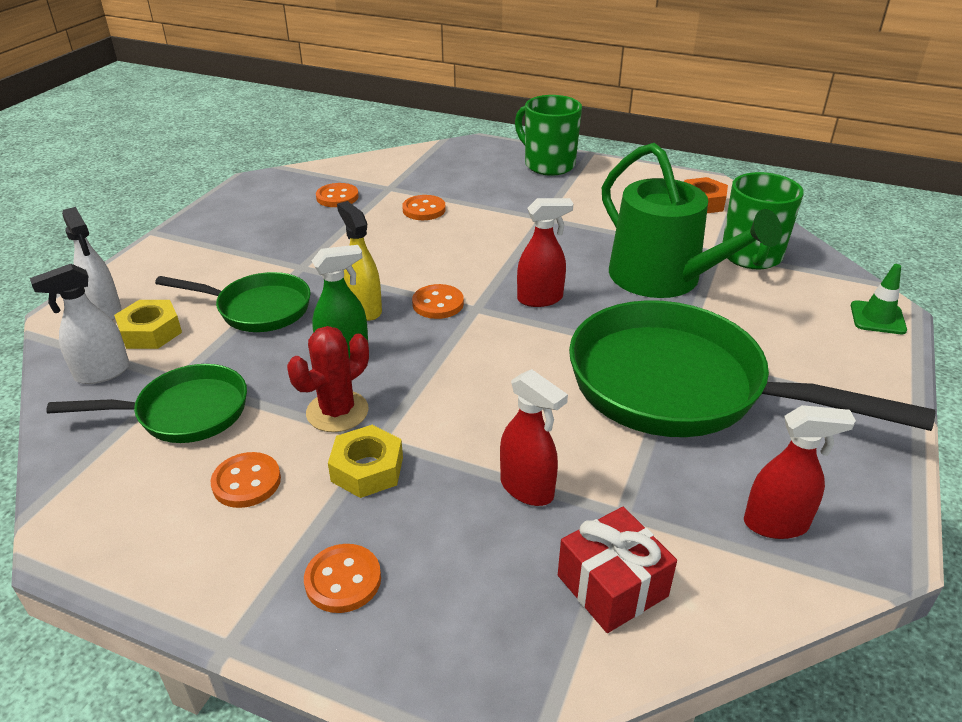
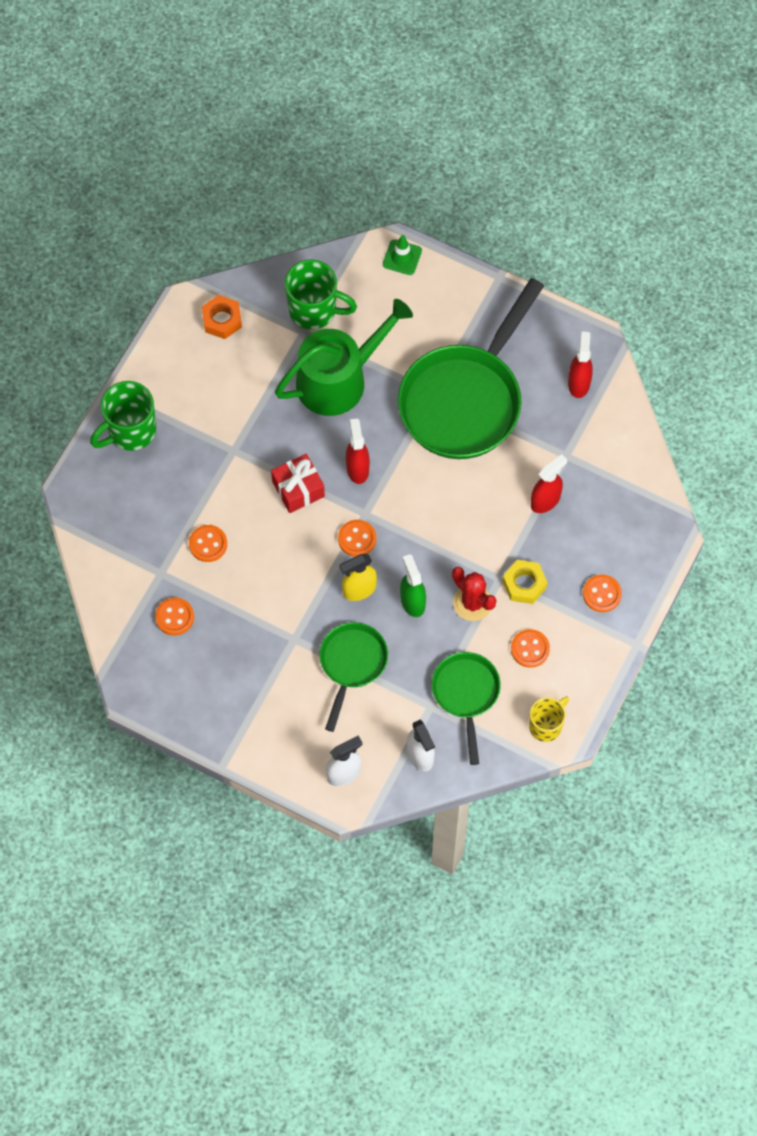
camera: 85 degrees left, 30 degrees up
(97, 510) = (546, 725): none -> yellow mug
(151, 332) = (374, 734): yellow nut -> none
(612, 586) = (612, 469): red gift -> red gift (298, 489)

